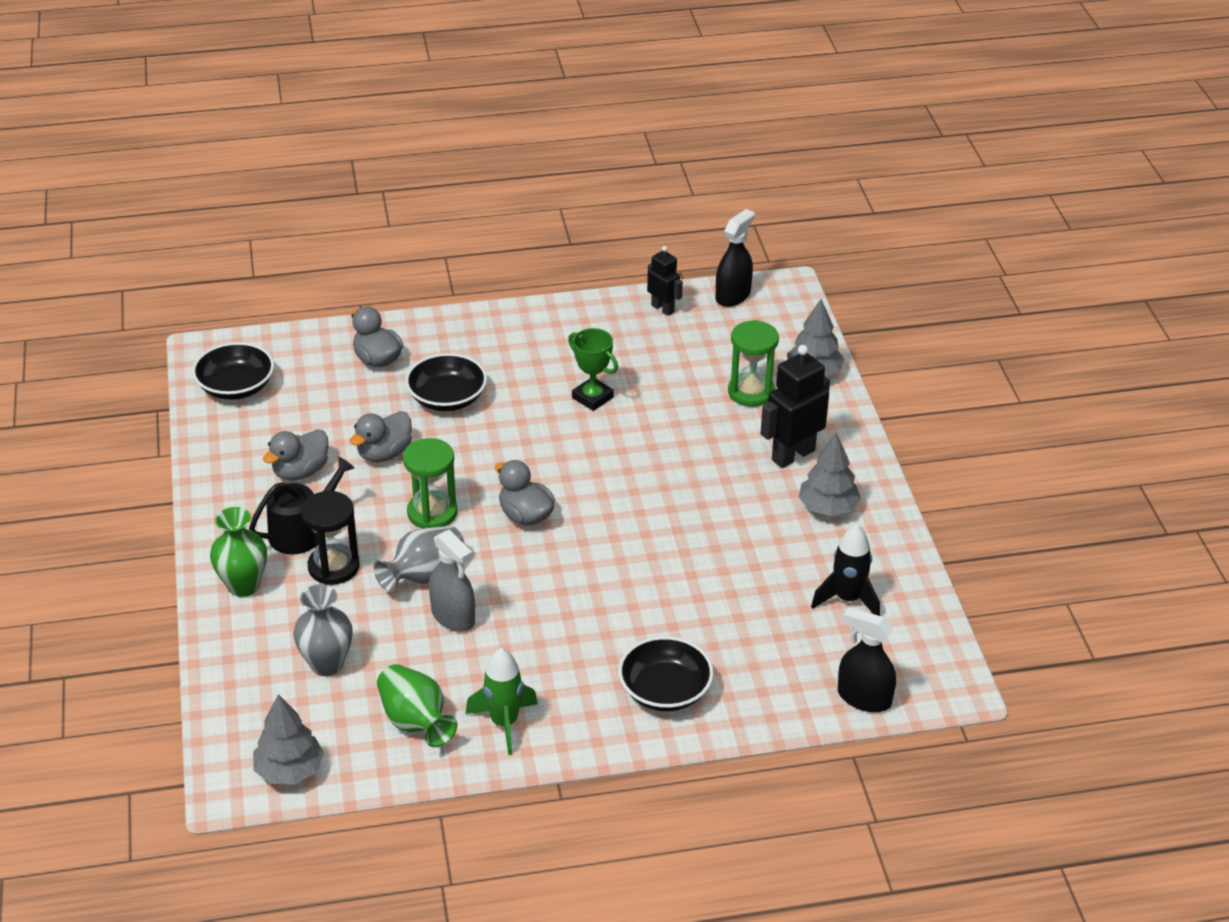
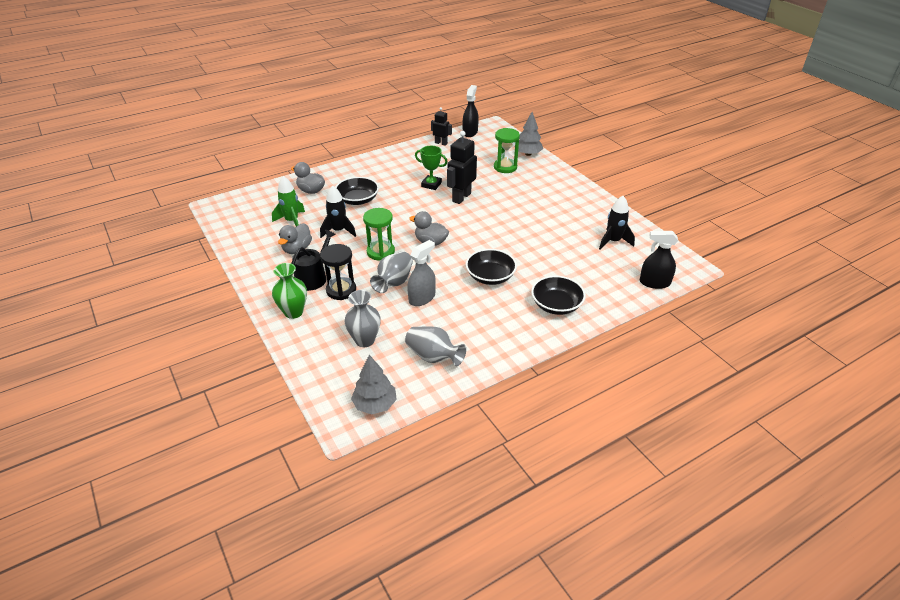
camera: 20 degrees left, 0 degrees up
(236, 387) = (239, 218): black bowl -> black bowl (490, 276)
(384, 453) = (338, 231): grey duck -> black rocket
(415, 722) = (433, 357): green vase -> grey vase
(453, 616) = (422, 298): grey spray bottle -> grey spray bottle turned 75 degrees counterclockwise
(504, 723) = (483, 344): green rocket -> green rocket (292, 221)
(793, 455) = (543, 188): black robot -> black robot (461, 197)
(828, 508) = (575, 205): grey tree -> none

